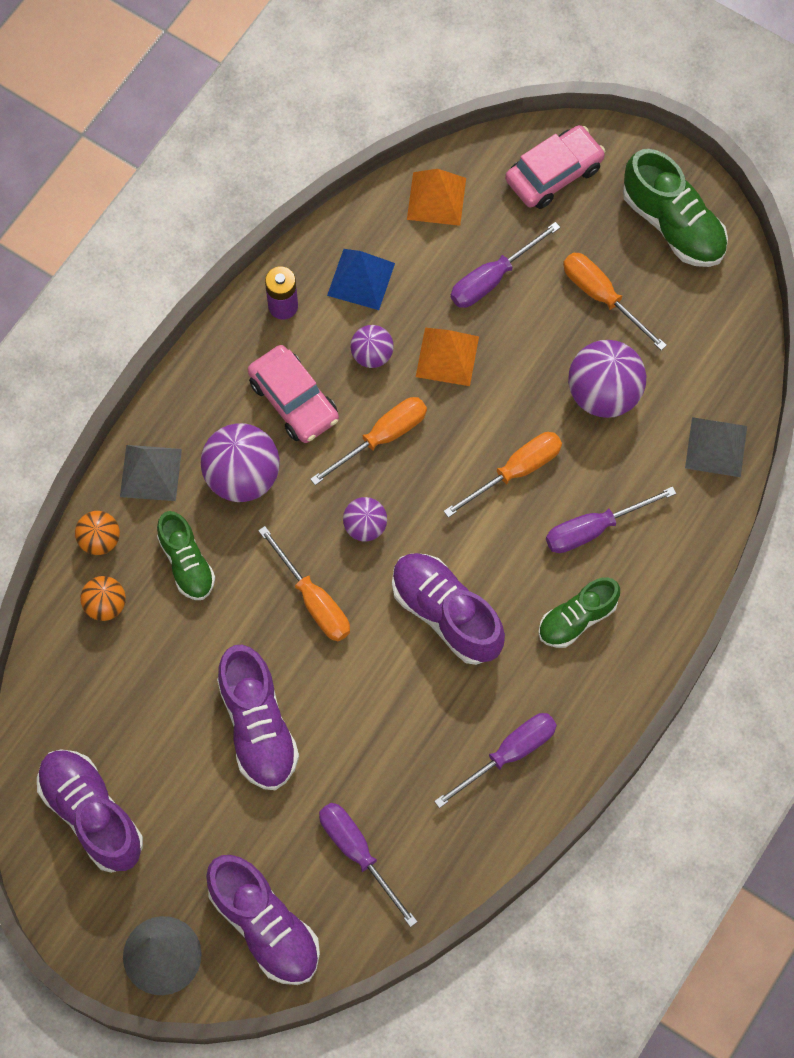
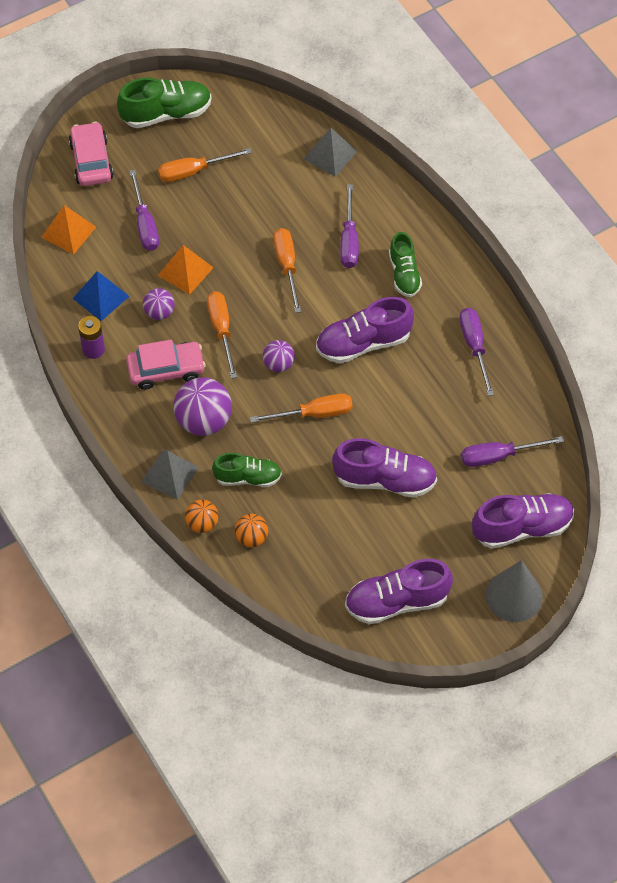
camera: 65 degrees left, 10 degrees down
(603, 393) = (261, 198): purple ball -> none

